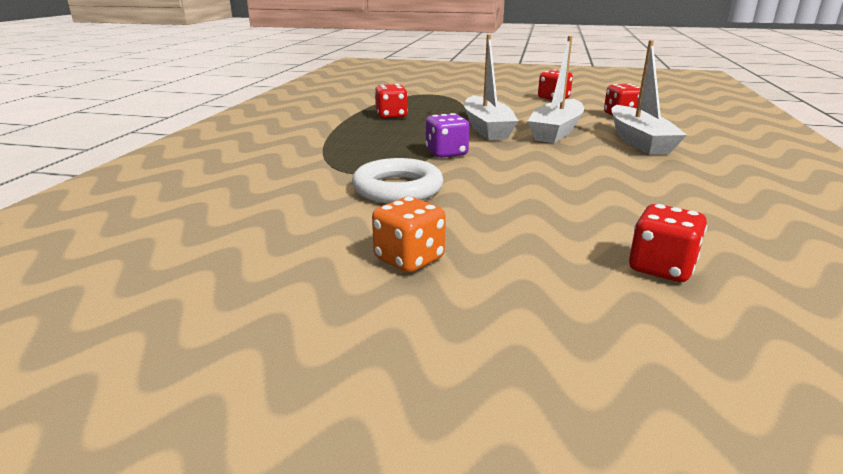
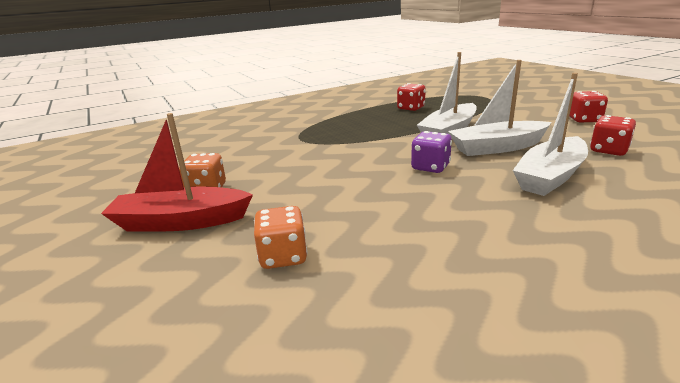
camera: 50 degrees right, 0 degrees up
(397, 189) = (294, 154): white ring -> none
(446, 153) = (374, 142): purple dice -> purple dice (430, 167)
(485, 299) = (180, 222): none -> red boat
(661, 268) = (283, 256): red dice -> orange dice

